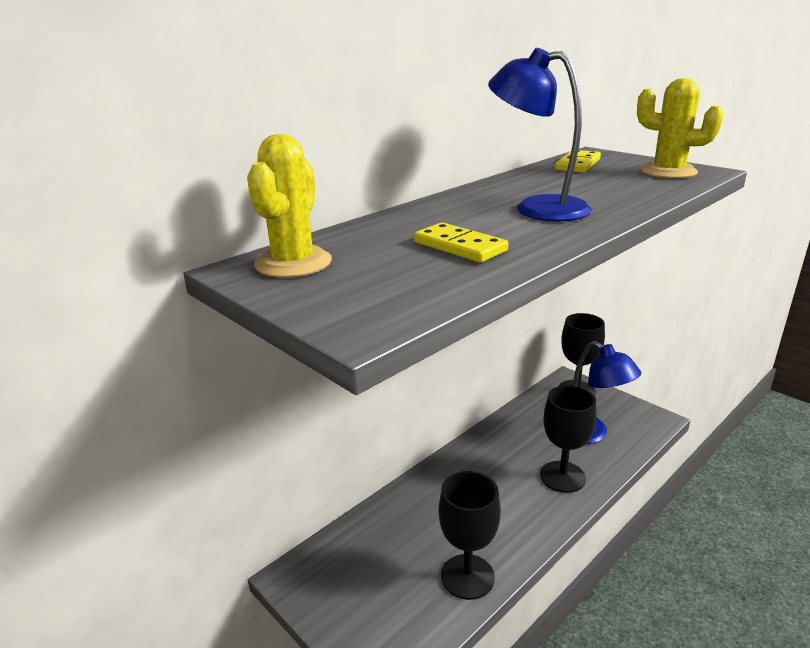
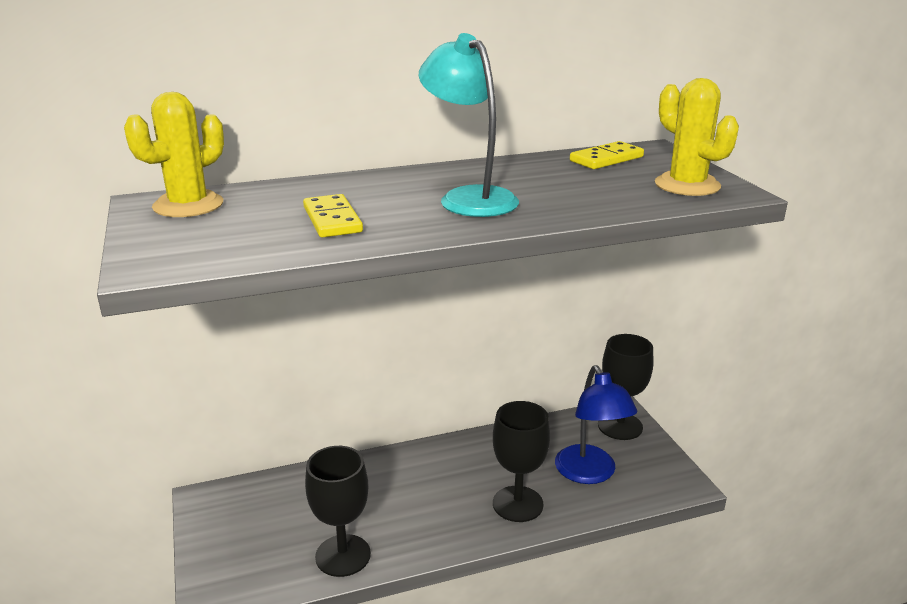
camera: 25 degrees right, 0 degrees up
(537, 208) = (469, 198): blue lamp -> turquoise lamp

